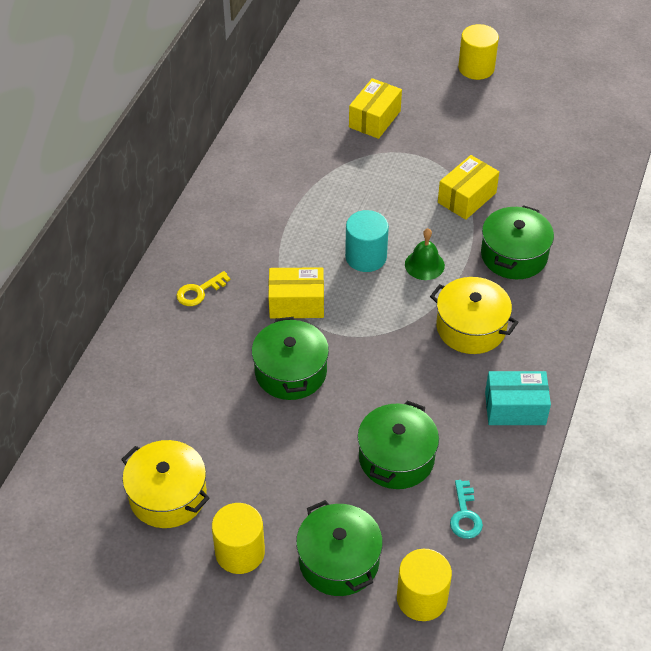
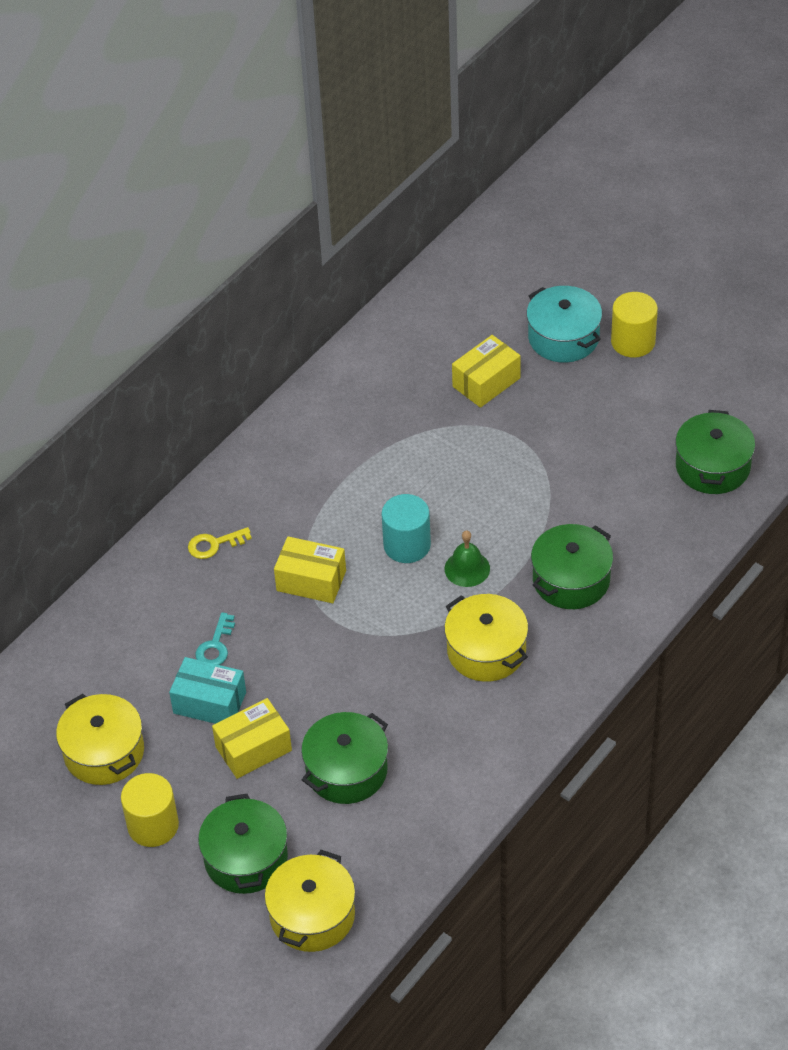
camera: 20 degrees right, 0 degrees up
(290, 372) = (275, 654): green pot -> green pot (712, 466)
(420, 75) = (563, 337): none -> turquoise pot
(422, 598) = (312, 915): yellow cylinder -> yellow pot
(465, 515) = (391, 846): turquoise key -> turquoise key (215, 646)
(467, 198) = (549, 500): yellow box -> yellow box (253, 748)
(515, 408) = (493, 749): turquoise box -> turquoise box (209, 702)

